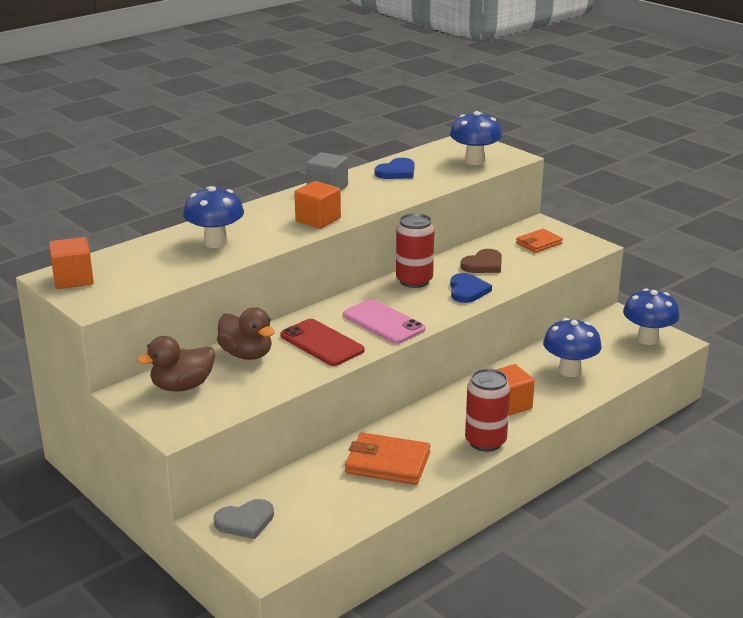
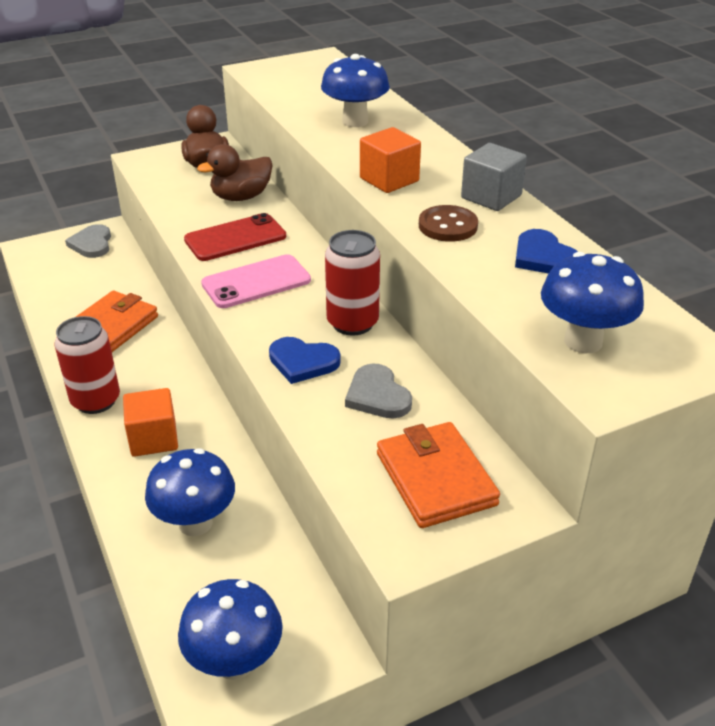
camera: 105 degrees right, 10 degrees up
(73, 279) = (311, 63): orange cube -> none
(375, 197) = (448, 226): none -> brown button
(483, 264) = (377, 395): brown heart -> grey heart
(539, 243) = (435, 479): orange wallet -> orange wallet, size x1.61

